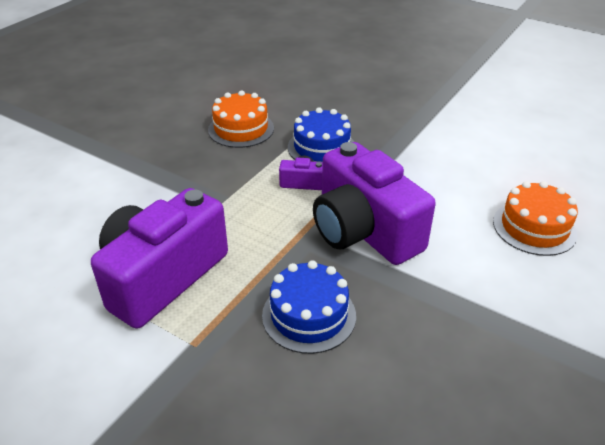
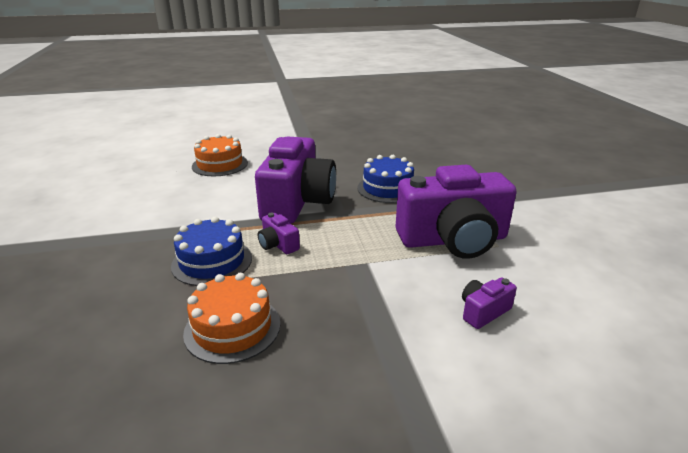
camera: 135 degrees left, 10 degrees down
(90, 219) = (483, 312): none -> purple camera

